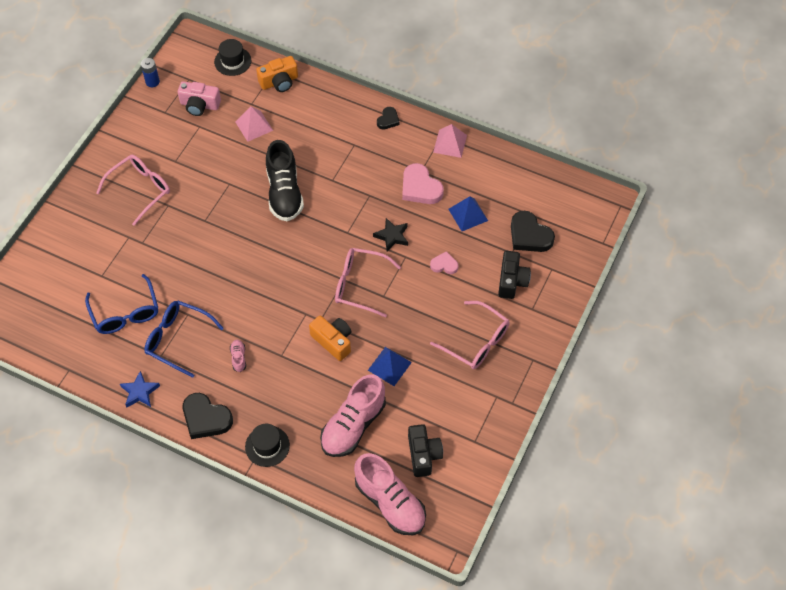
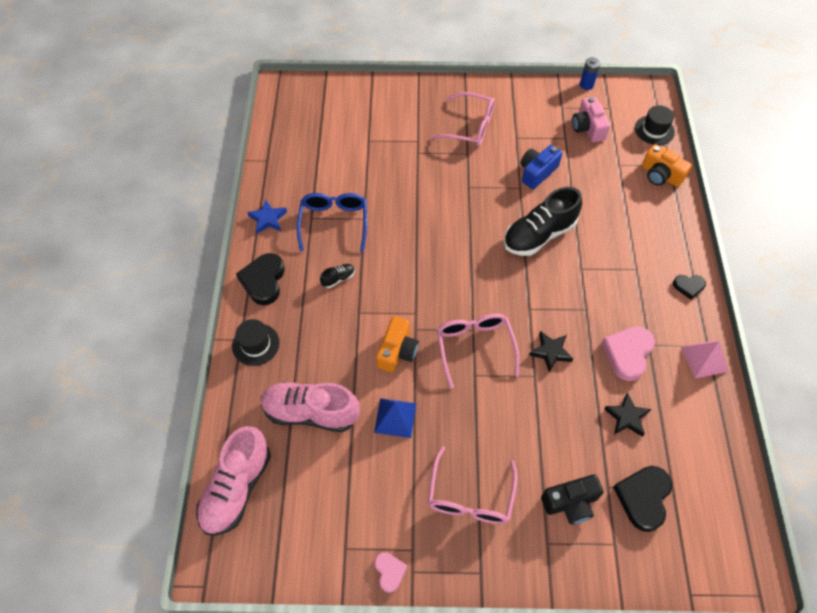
camera: 65 degrees right, 0 degrees up
(125, 312) = (341, 173): blue glasses -> none
(222, 164) = (537, 172): none -> blue camera
(238, 358) = (338, 278): pink shoe -> black shoe
(254, 126) = (596, 178): pink pyramid -> none
(423, 455) = (306, 498): black camera -> none
(444, 265) = (547, 420): pink heart -> pink heart (389, 572)
(468, 214) = (626, 417): blue pyramid -> black star

